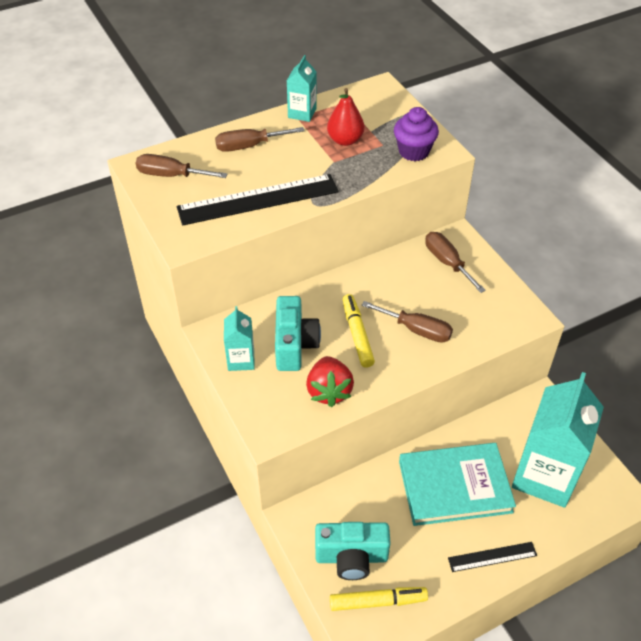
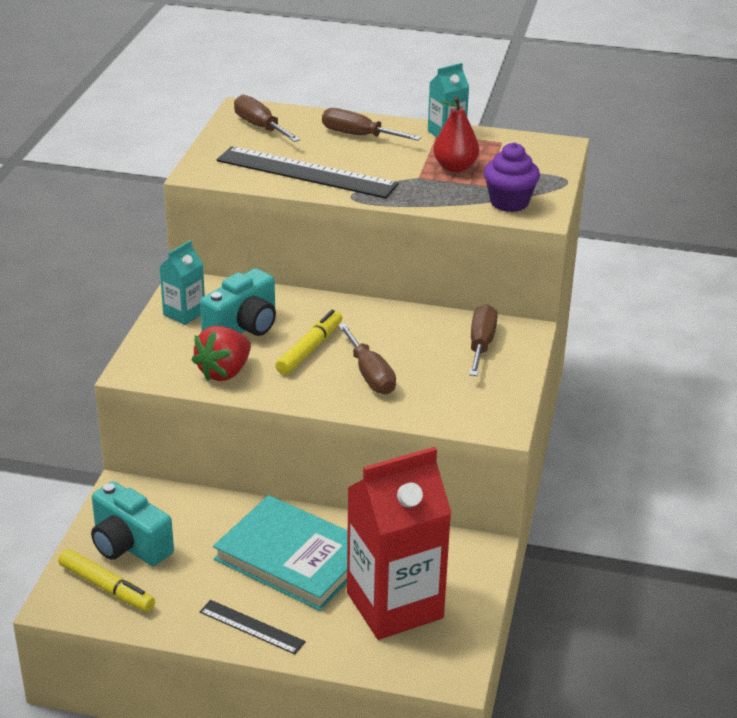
camera: 40 degrees right, 15 degrees down
(544, 476) = (394, 605): turquoise carton -> red carton

